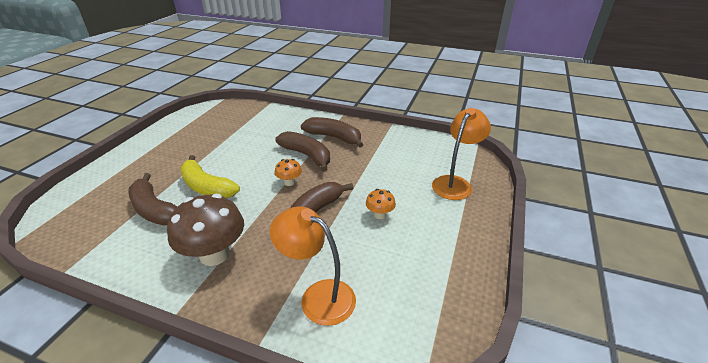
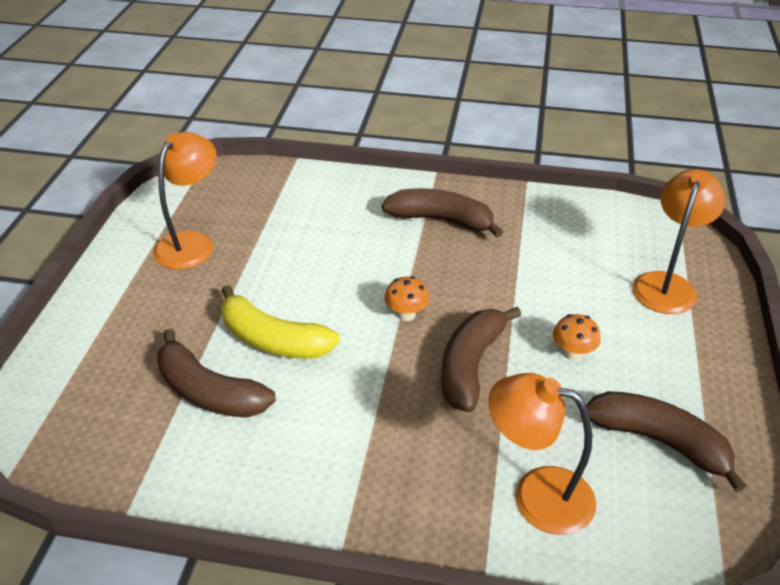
camera: 10 degrees left, 5 degrees up
(192, 135) = (191, 243): none -> orange lamp
(214, 254) = (350, 453): brown mushroom -> none
(307, 155) = (412, 261): brown banana -> brown banana (659, 441)

